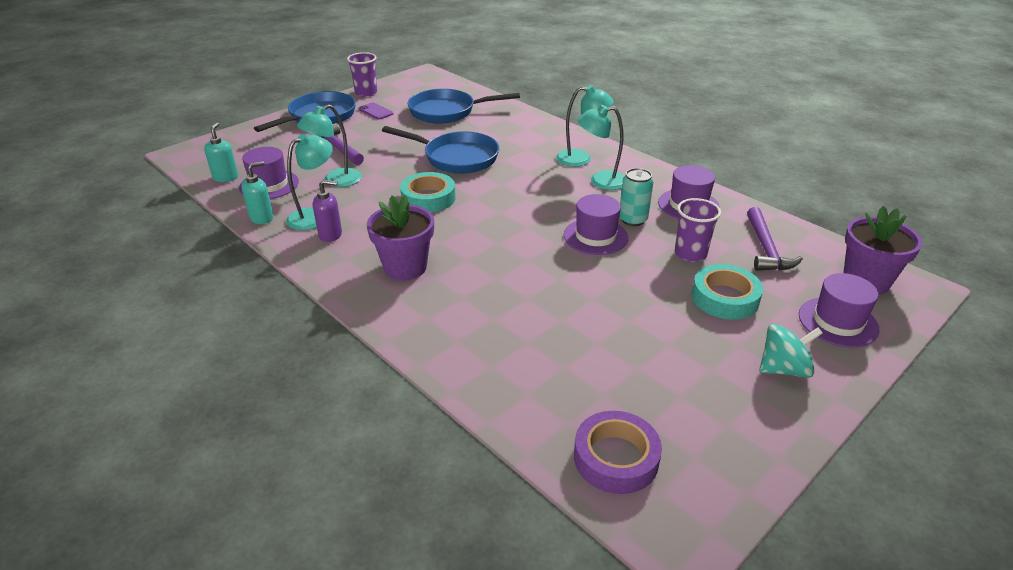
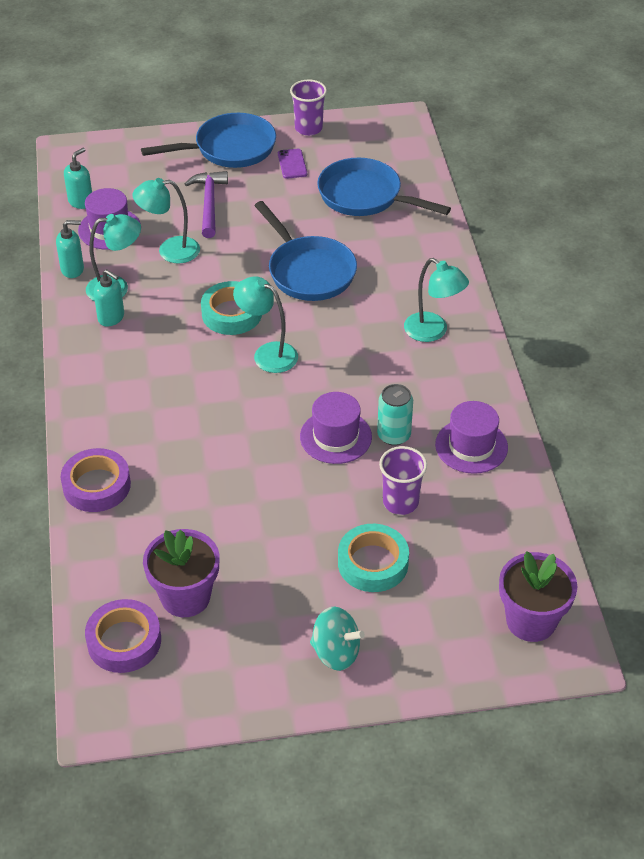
camera: 35 degrees right, 10 degrees up
(331, 235) = (111, 318): purple soap dispenser -> turquoise soap dispenser
(405, 267) = (139, 386): purple flower pot -> purple flower pot (185, 597)
(447, 350) = (96, 485): none -> purple tape
(600, 181) = (418, 371): turquoise lamp -> turquoise lamp (267, 354)
(766, 248) = (481, 535): purple hammer -> none
(838, 322) = (443, 642): purple hat -> none

